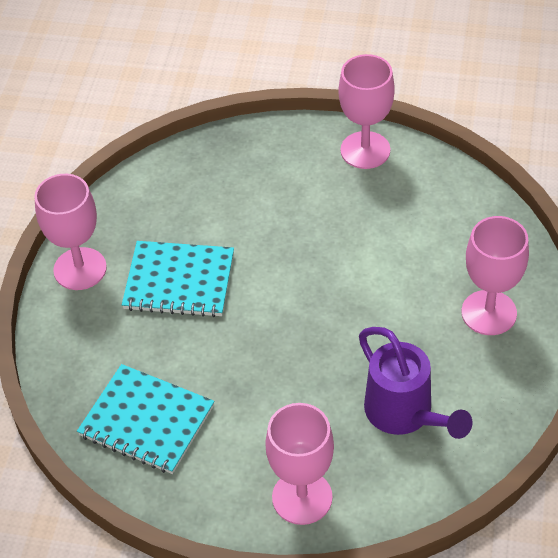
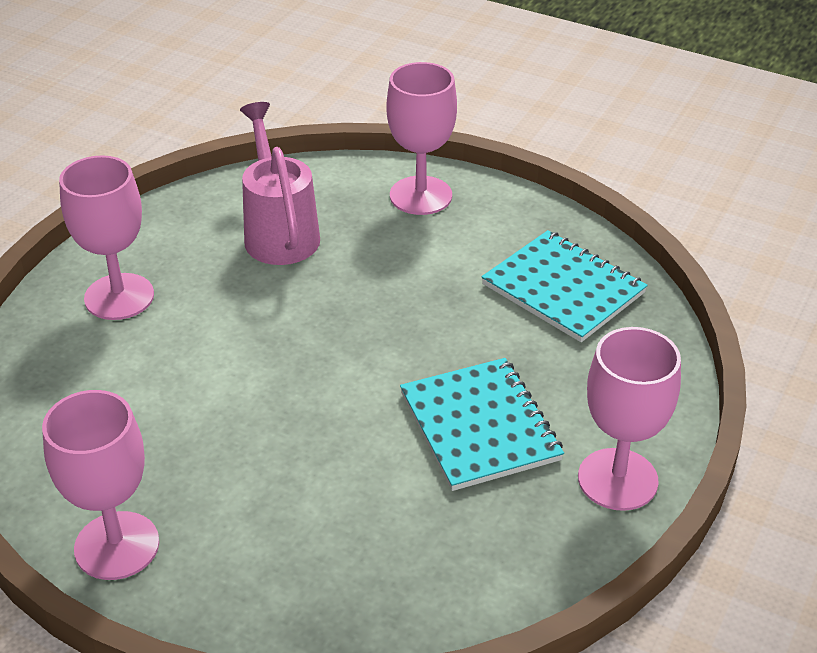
camera: 165 degrees left, 10 degrees down
(179, 281) = (479, 426): turquoise notebook -> turquoise notebook turned 45 degrees clockwise
(404, 414) = (279, 232): purple watering can -> pink watering can

